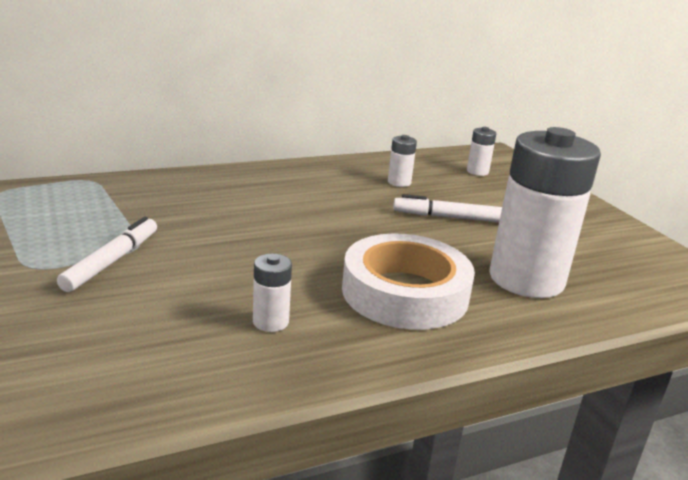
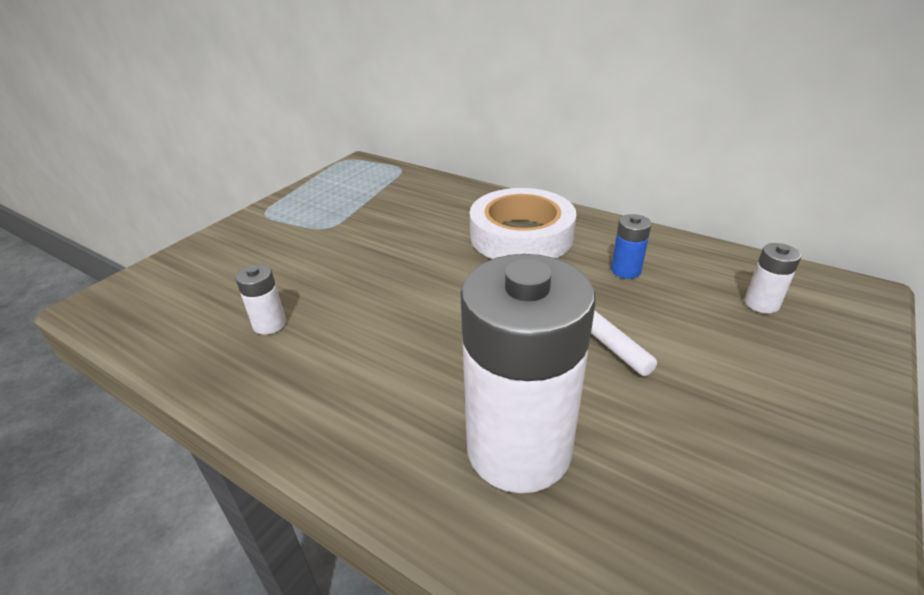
camera: 60 degrees right, 10 degrees up
(112, 261) = (296, 230): white marker -> none
(399, 182) = (626, 270): white battery -> blue battery
(405, 292) = (387, 371): white tape -> white tape (521, 236)

